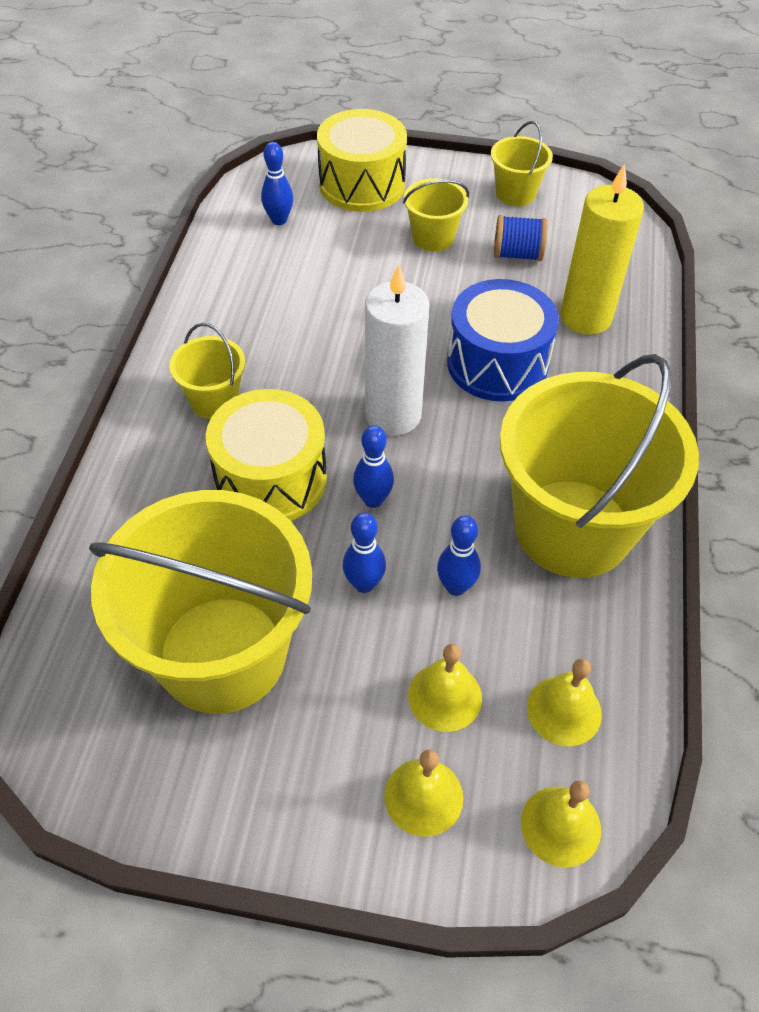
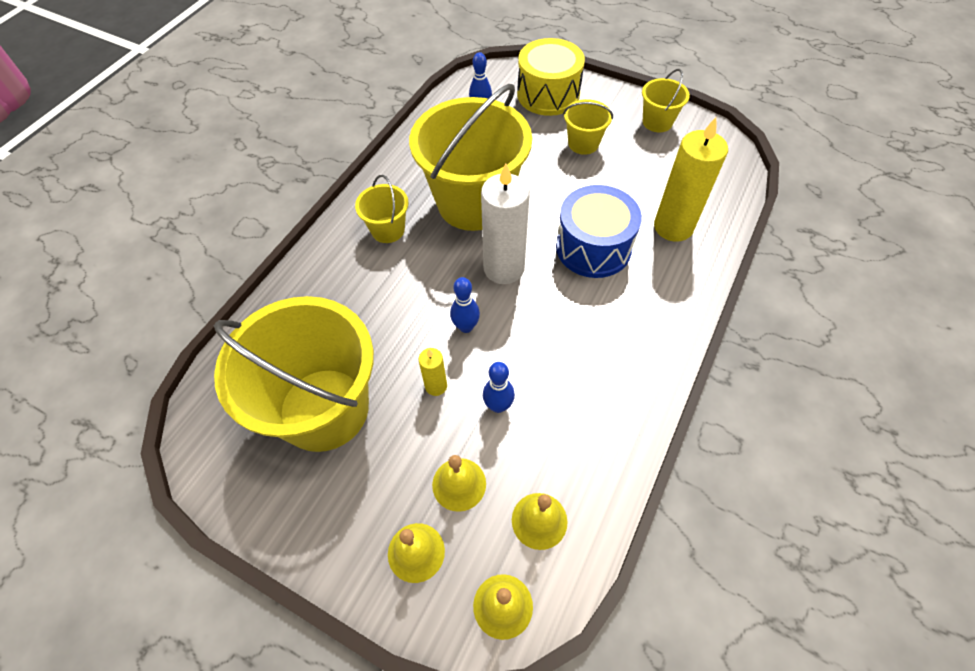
camera: 20 degrees right, 5 degrees up
(271, 479) = (403, 294): yellow drum -> none
(364, 584) = (436, 386): blue bowling pin -> yellow candle
(517, 254) = (640, 168): blue spool -> none
(572, 528) = (600, 385): yellow bucket -> yellow bucket (473, 203)

